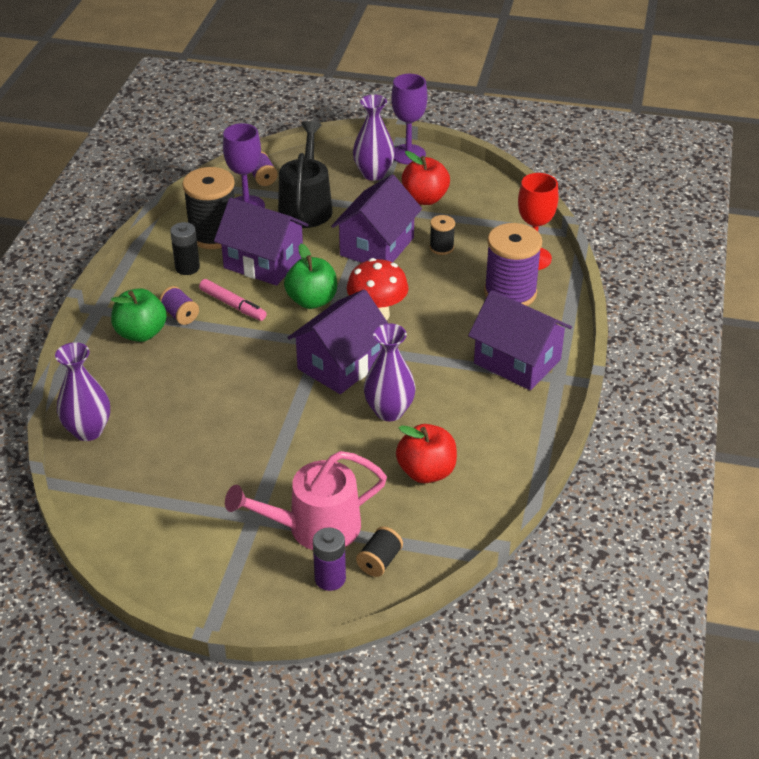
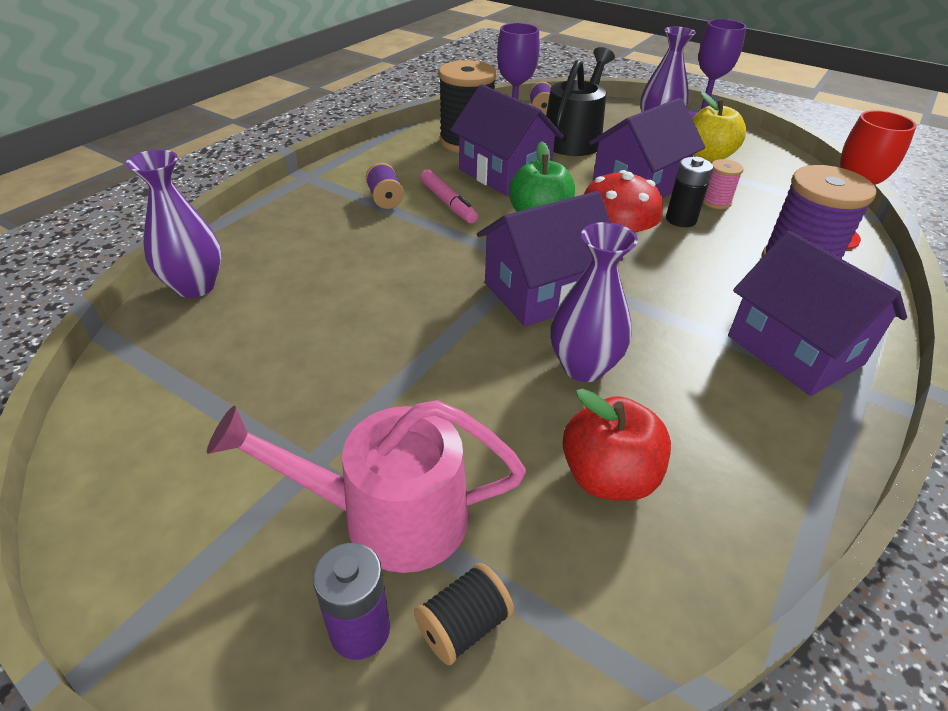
camera: 20 degrees right, 0 degrees up
(141, 333) = (332, 206): green apple -> none
(187, 267) = (422, 162): black battery -> black battery (681, 219)
(425, 199) = (708, 156): red apple -> yellow apple
(441, 247) = (716, 202): black spool -> pink spool

